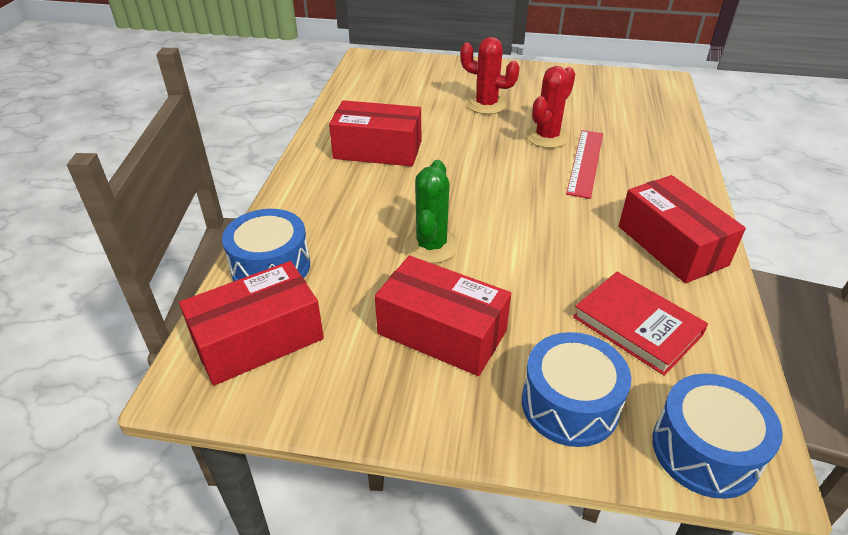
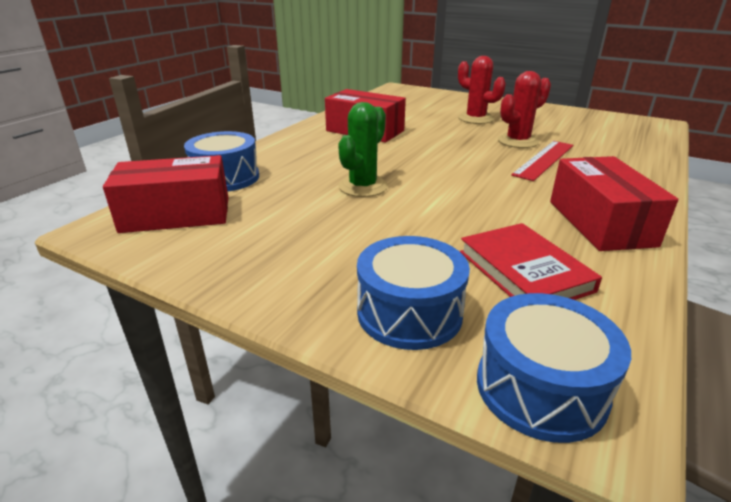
camera: 20 degrees right, 10 degrees down
(442, 332) = (327, 238): red box -> none

